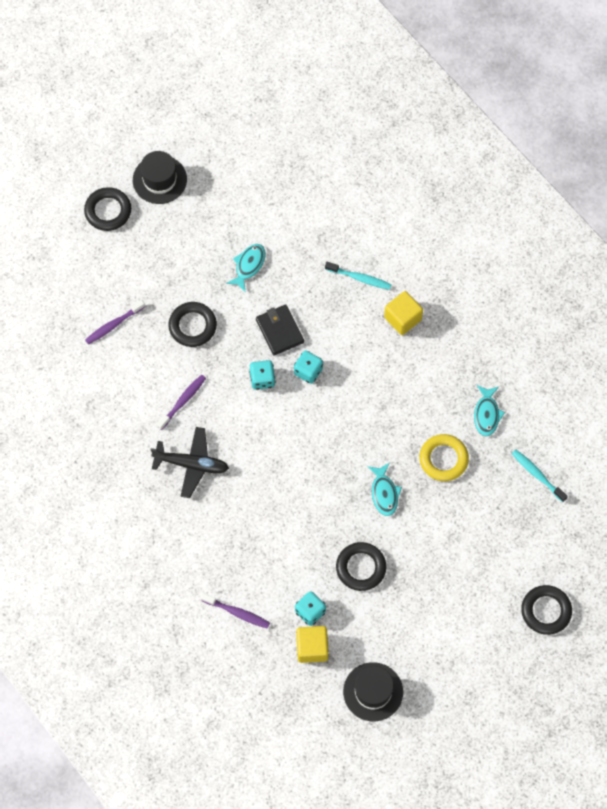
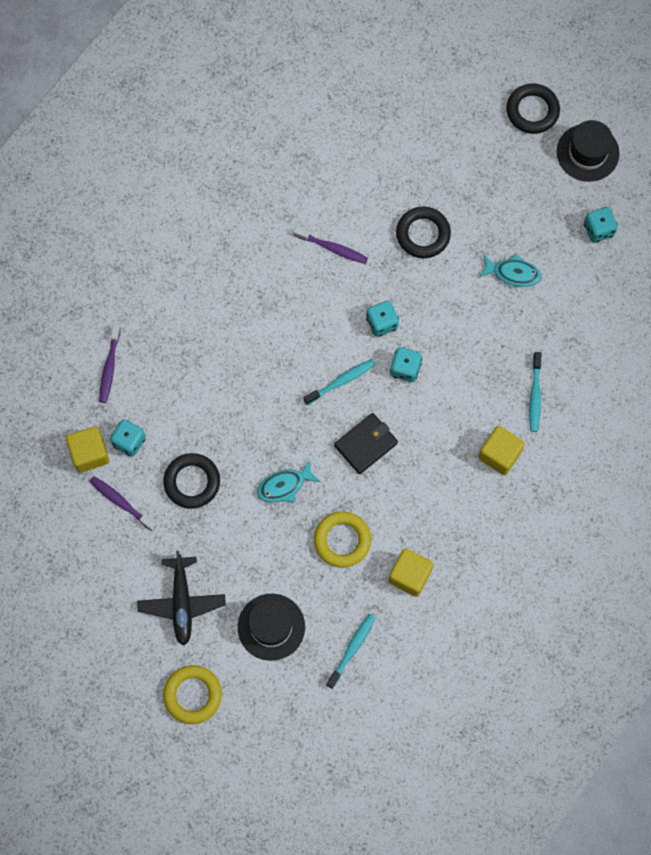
camera: 75 degrees right, 5 degrees up
(113, 325) = (400, 154): purple toothbrush -> purple toothbrush (121, 502)
(192, 464) = (263, 277): black plane -> black plane (182, 603)
(230, 191) = (598, 230): none -> turquoise dice
(279, 331) = (444, 326): black wallet -> black wallet (366, 444)
(305, 424) = (341, 381): none -> turquoise toothbrush
(373, 692) = (56, 529): black hat -> black hat (271, 627)
(487, 414) = (410, 576): turquoise fish -> yellow cube
(546, 611) = (192, 695): black ring -> yellow ring

